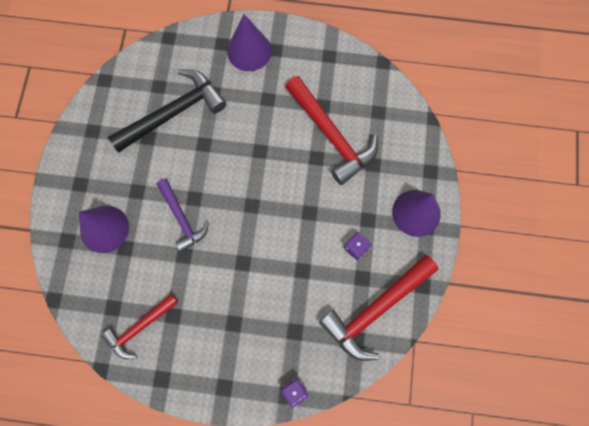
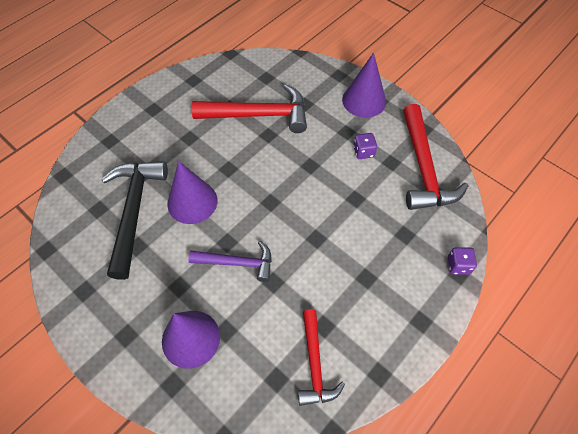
camera: 55 degrees left, 15 degrees down
(249, 51) = (136, 126): purple cone -> purple cone (192, 202)

